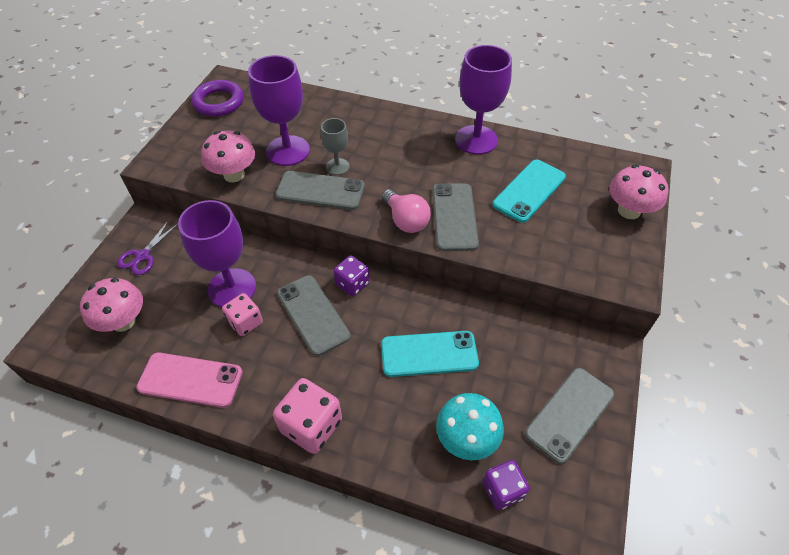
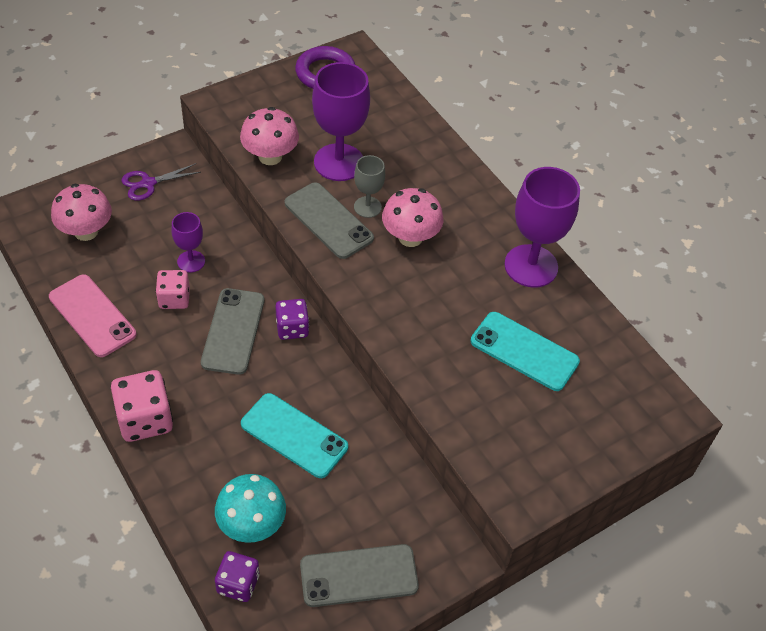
camera: 35 degrees right, 0 degrees up
(232, 288) = (191, 261): purple goblet -> purple goblet, size x0.53
(406, 220) = (374, 299): pink light bulb -> none
(454, 217) = (422, 326): grey phone -> none
(529, 191) = (524, 351): turquoise phone -> turquoise phone turned 45 degrees clockwise
(629, 211) = (603, 440): pink mushroom -> pink mushroom (410, 237)

